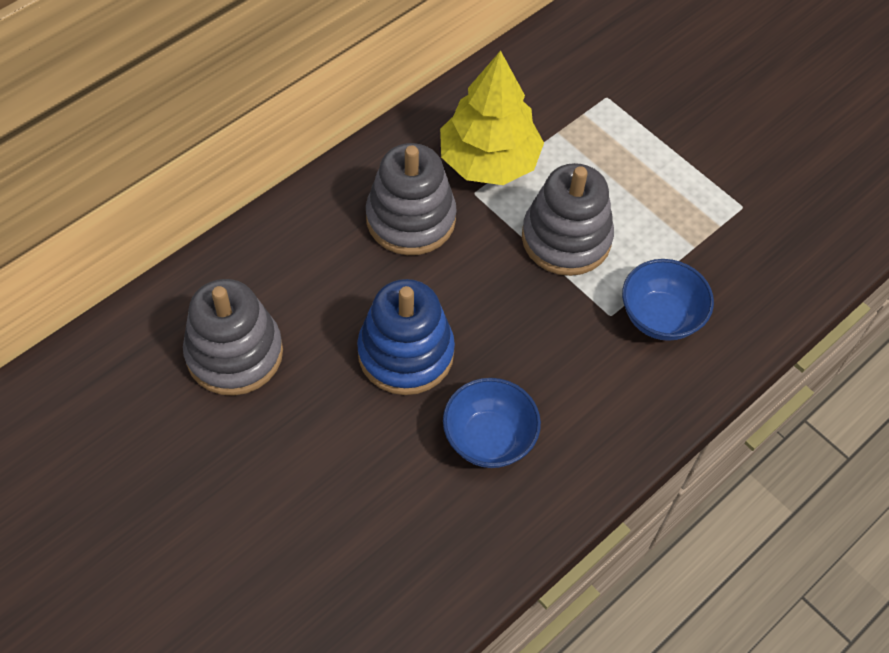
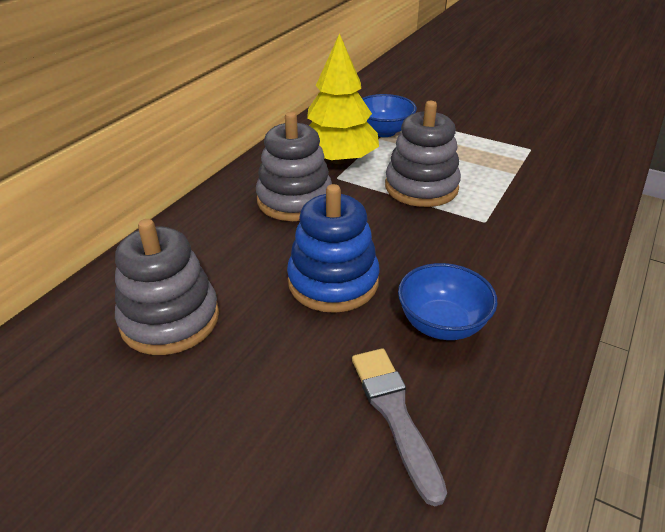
camera: 15 degrees left, 20 degrees down
(399, 519) = (395, 414): none -> grey brush
(660, 317) = (522, 214): blue bowl -> blue bowl (384, 131)

